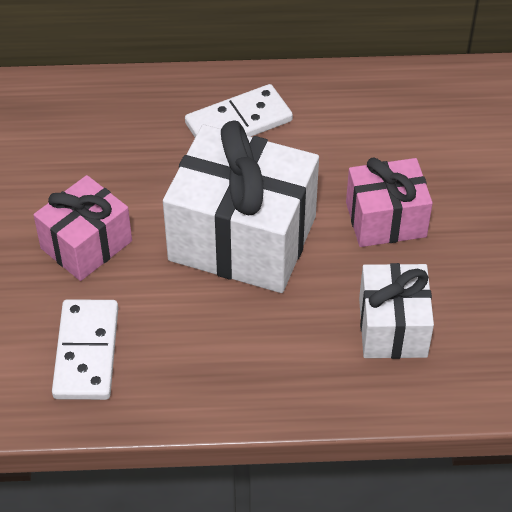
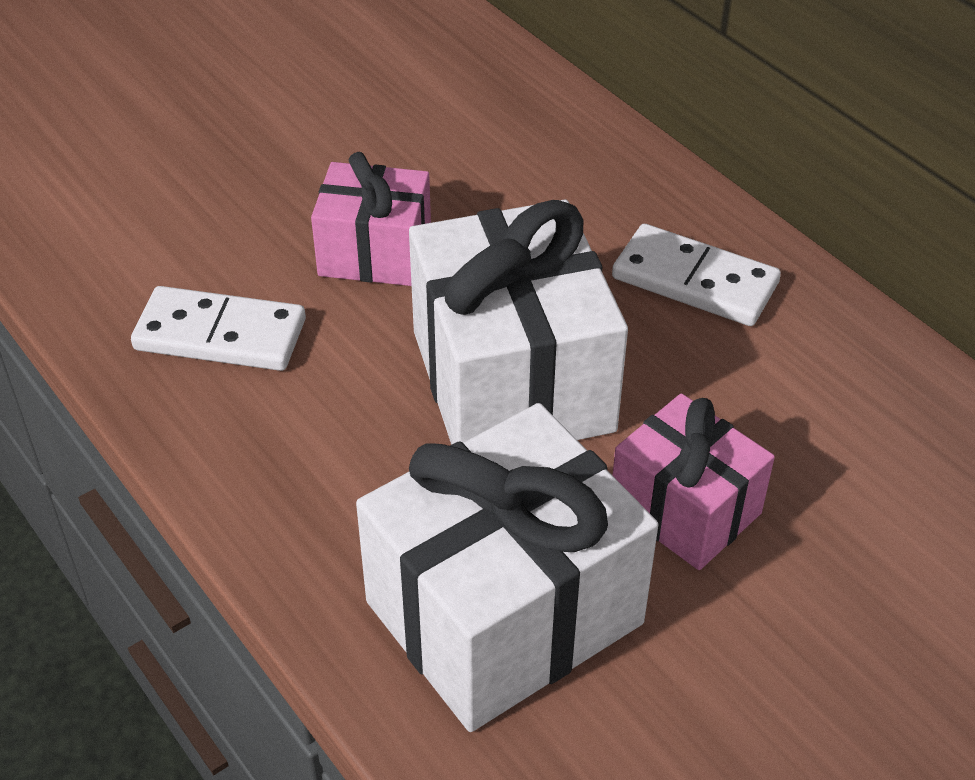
camera: 55 degrees right, 5 degrees down
(87, 352) = (220, 335): white domino -> white domino turned 45 degrees clockwise
(392, 327) = (504, 612): white gift -> white gift, size x1.73

